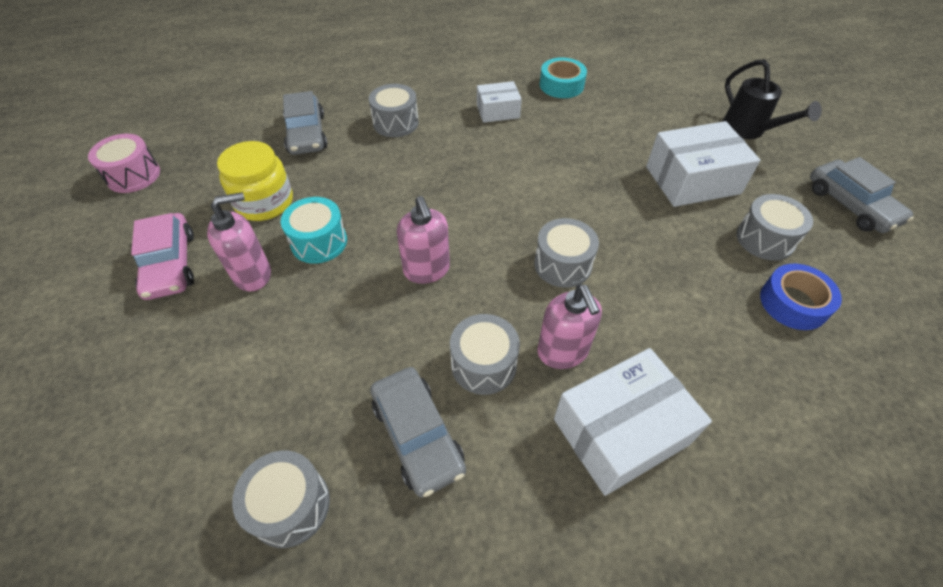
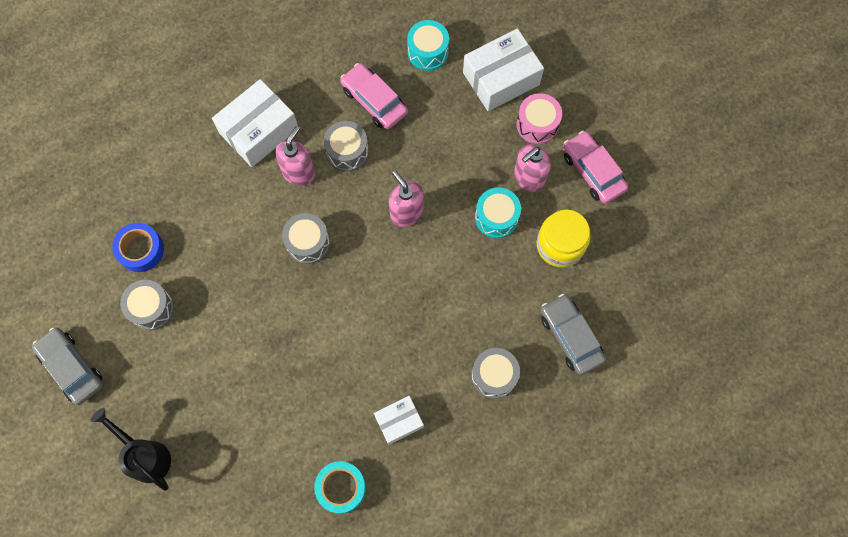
camera: 165 degrees right, 20 degrees up
(133, 175) = (687, 245): pink drum -> pink drum (537, 124)
(290, 505) = (428, 52): grey drum -> turquoise drum
(417, 435) = (374, 101): grey car -> pink car
(562, 352) = (298, 172): pink soap dispenser -> pink soap dispenser turned 60 degrees clockwise
(692, 180) = (205, 365): white box -> white box (501, 78)

